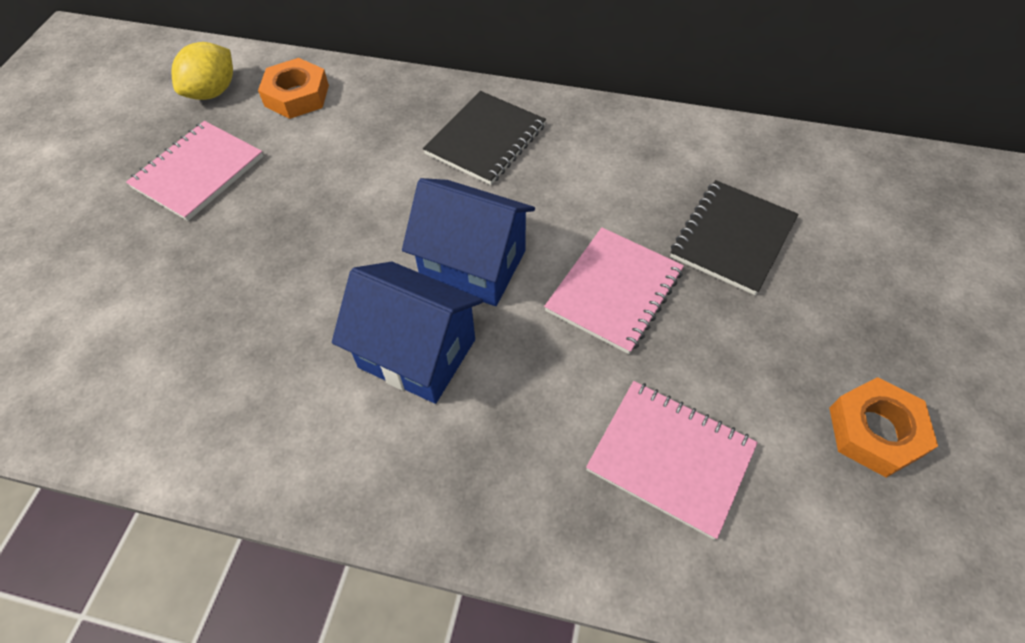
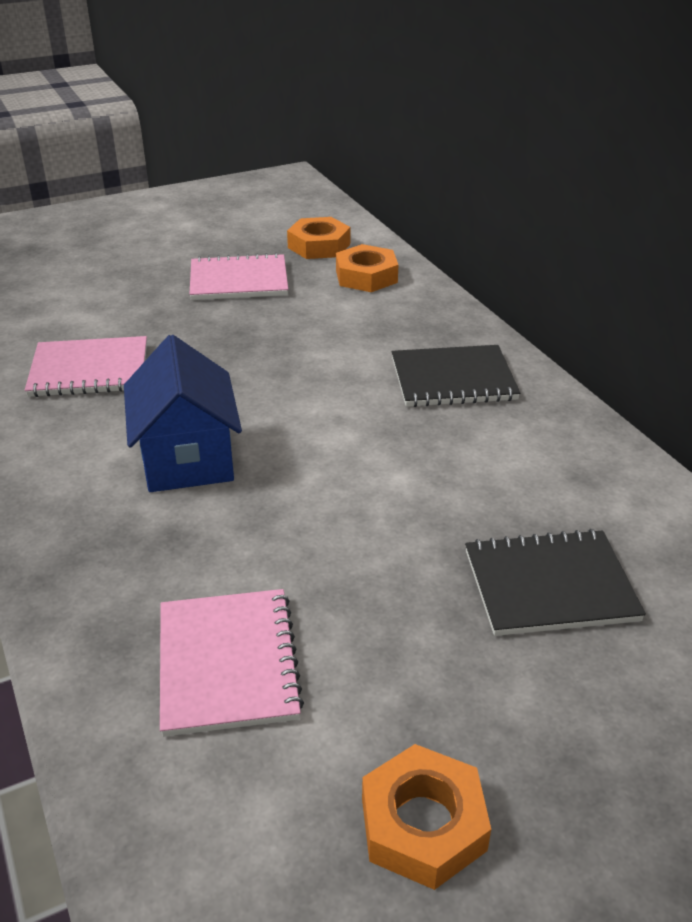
camera: 50 degrees right, 20 degrees down
(213, 92) = (319, 246): yellow lemon -> orange nut
(473, 265) = (308, 441): blue house -> none
(614, 291) = (379, 535): pink notebook -> pink notebook (89, 370)

